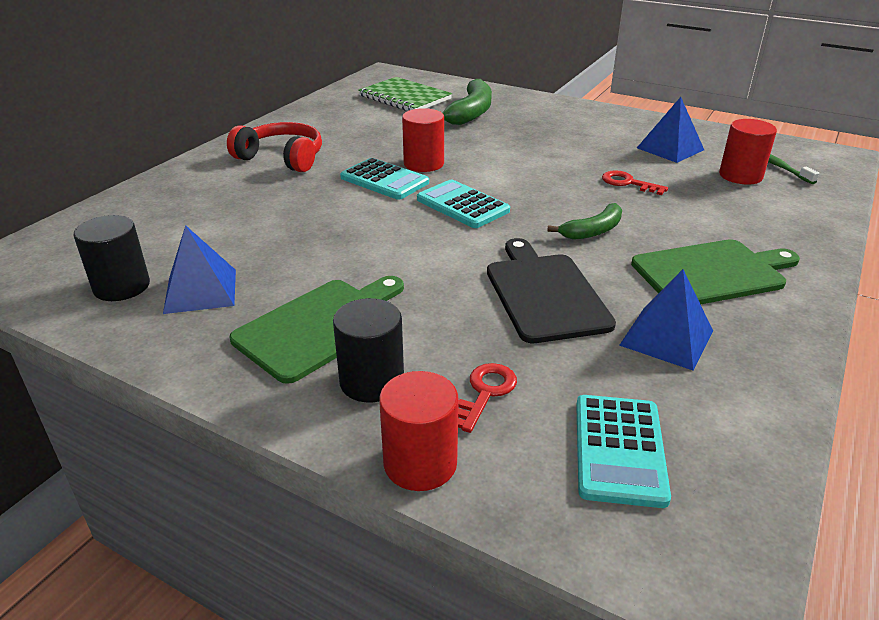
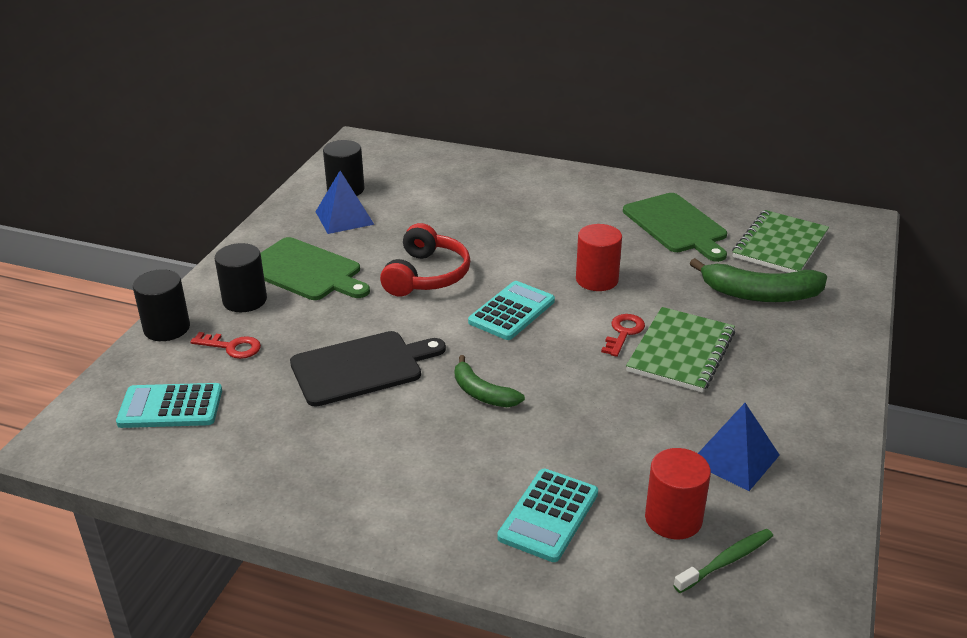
camera: 80 degrees right, 0 degrees up
(282, 158) = (574, 204): red headphones -> red headphones (426, 275)
(384, 180) = (549, 263): turquoise calculator -> turquoise calculator (548, 515)
(420, 463) = (167, 328): red cylinder -> black cylinder
(541, 147) = (680, 352): none -> green notebook
(628, 183) = (608, 419): red key -> red key (623, 333)
(666, 338) = (301, 435): blue pyramid -> none
(712, 273) = (414, 471): green cutting board -> green cutting board (676, 225)

